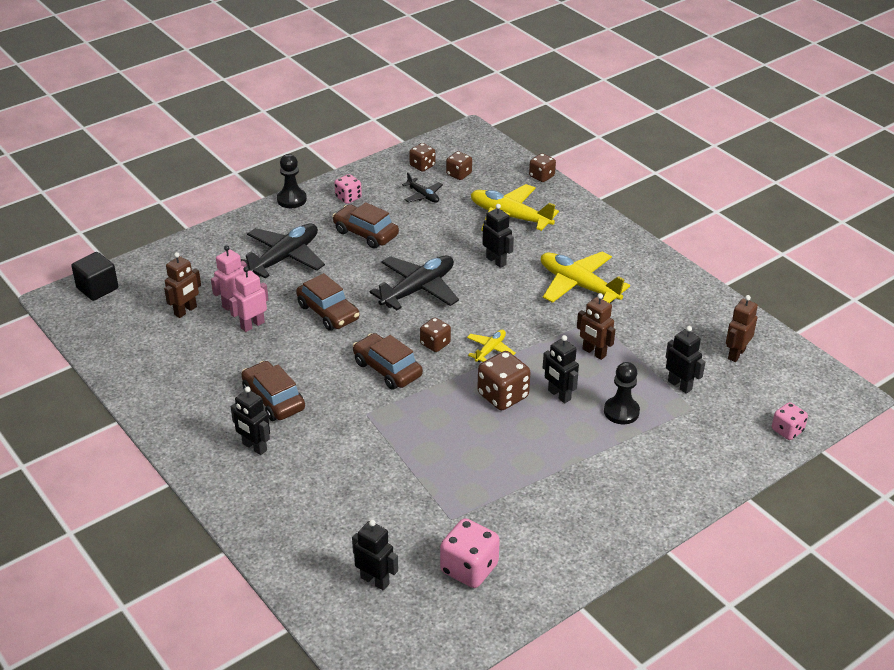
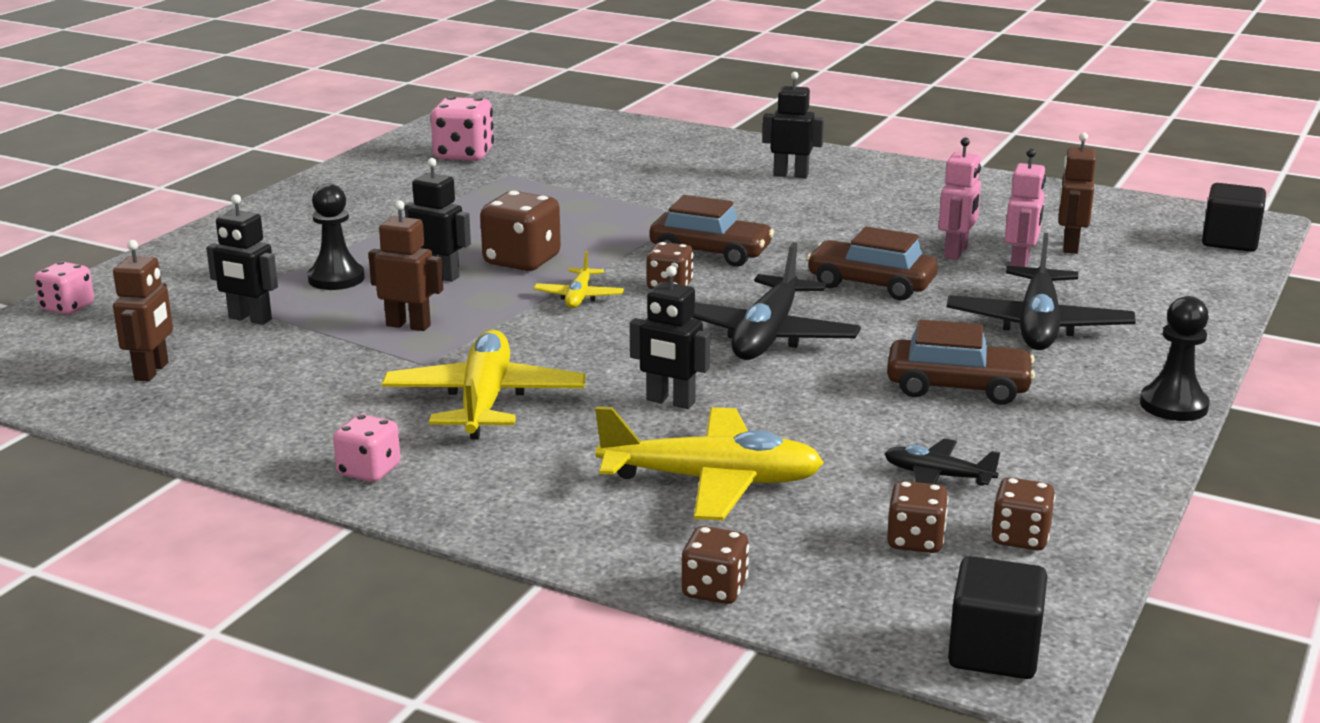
camera: 155 degrees right, 15 degrees down
(273, 399) = (823, 205): brown car -> none
(348, 198) = (1077, 434): pink dice -> pink dice (369, 471)
(375, 580) = (556, 136): black robot -> none
(473, 136) = (993, 652): none -> black cube
(578, 285) = (485, 401): yellow plane -> yellow plane turned 105 degrees counterclockwise

